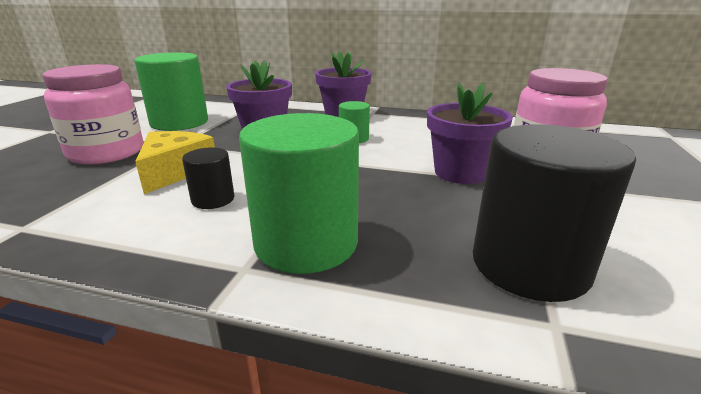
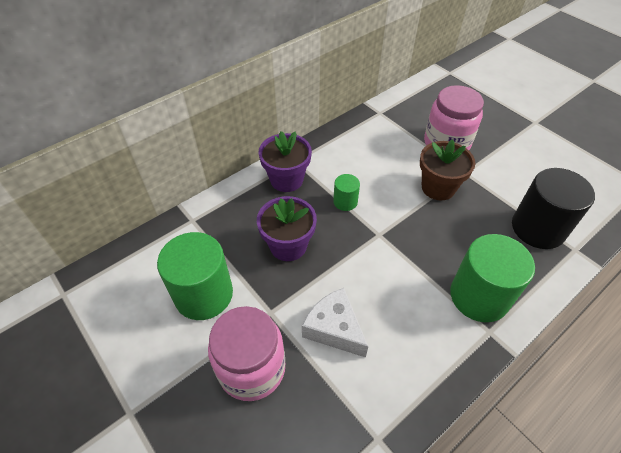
camera: 55 degrees left, 25 degrees up
(175, 171) = (334, 328): yellow cheese -> white cheese
(213, 199) = (399, 320): black cylinder -> none
(460, 173) = (438, 187): purple flower pot -> brown flower pot

